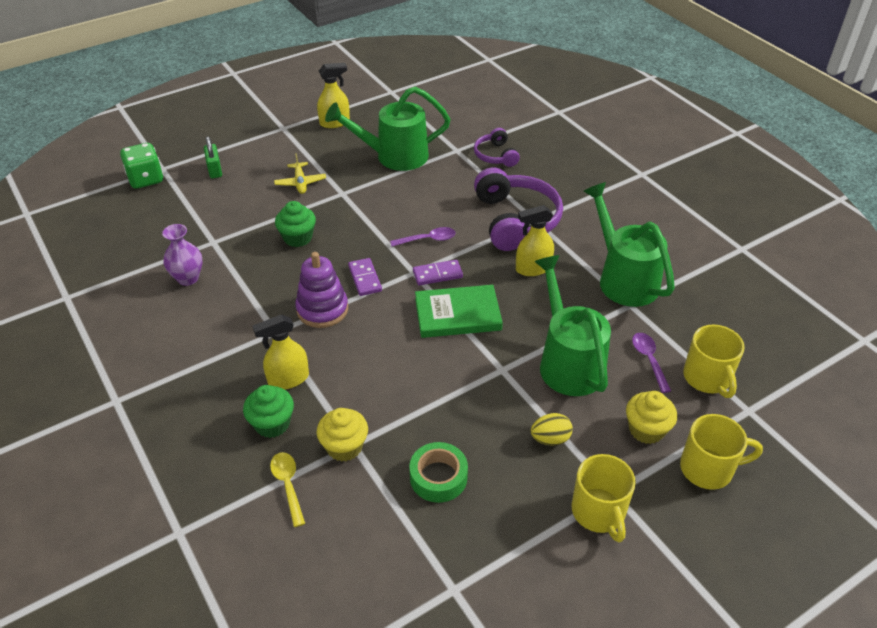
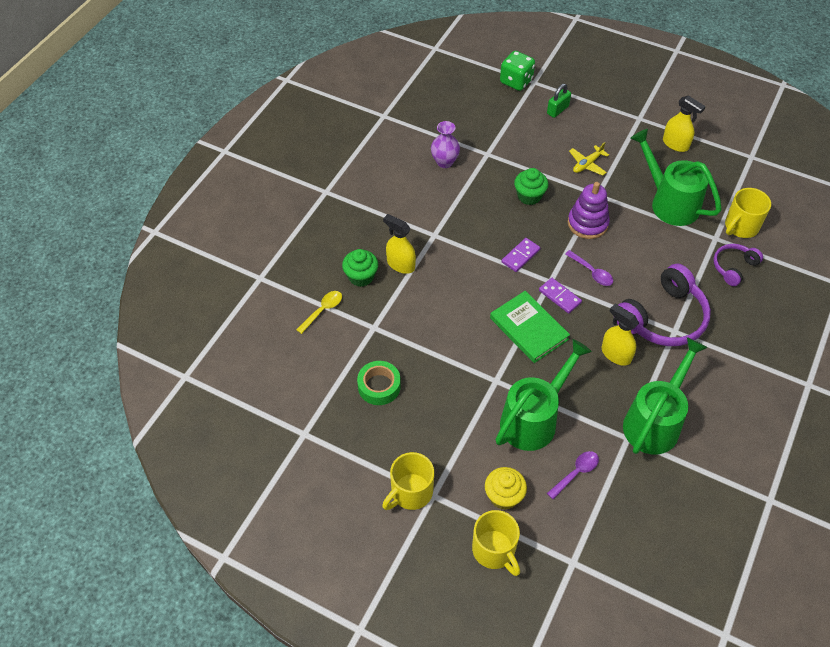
camera: 60 degrees right, 10 degrees up
(322, 309) = (473, 248): purple stacking toy -> purple stacking toy (587, 223)
(344, 447) = (369, 323): yellow cupcake -> none
(550, 439) = (453, 437): yellow egg -> none
(707, 378) = (586, 521): yellow mug -> yellow mug (740, 226)

